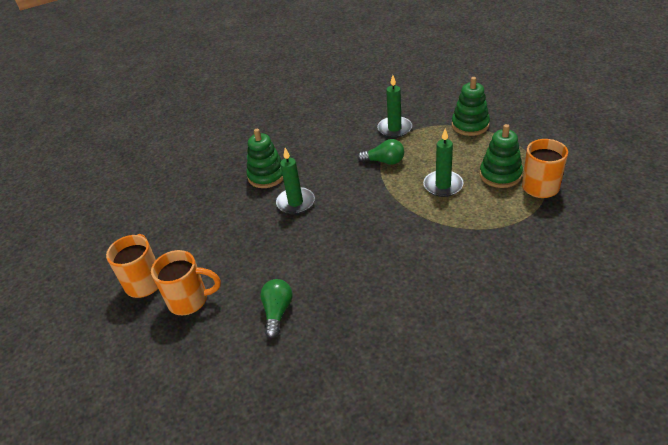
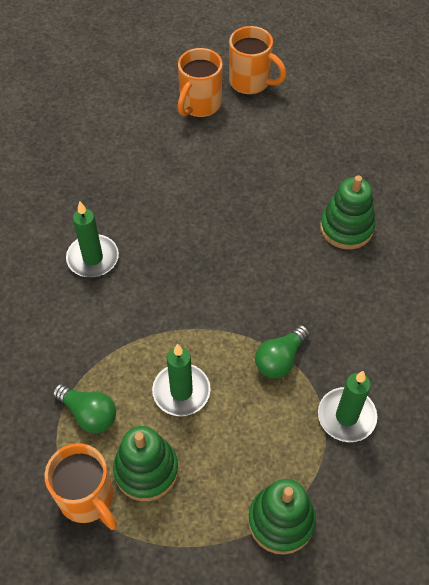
camera: 115 degrees right, 15 degrees up
(277, 312) = (130, 157): green light bulb -> green light bulb (88, 414)
(295, 203) = (272, 233): green candle -> green candle (93, 258)

